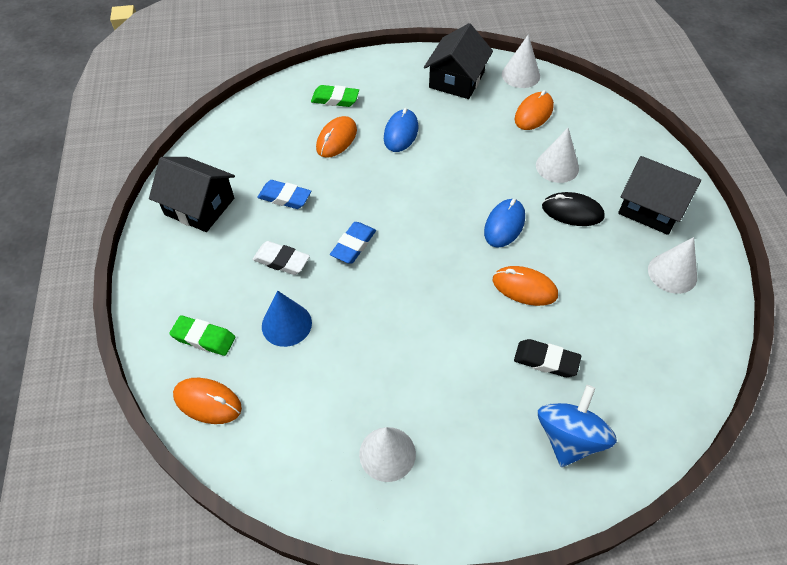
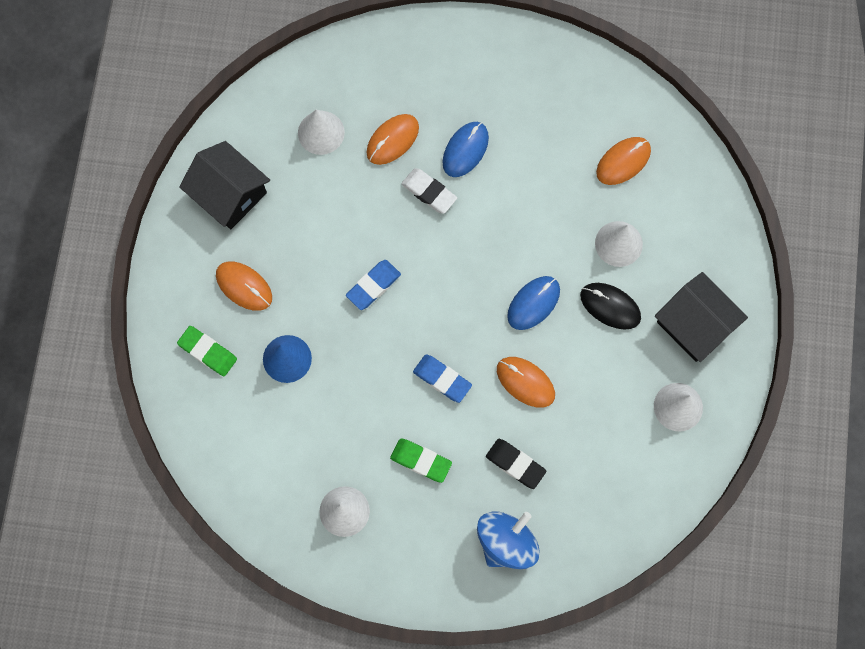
camera: 15 degrees right, 20 degrees up
(207, 402) = (200, 418): orange mouse -> orange mouse (244, 286)
(281, 261) = (298, 285): white eraser -> white eraser (429, 192)
(284, 197) = (318, 206): blue eraser -> blue eraser (442, 379)
(335, 99) = (406, 79): green eraser -> green eraser (421, 461)
(456, 80) = (554, 86): black house -> none
(520, 75) = (631, 98): white cone -> white cone (321, 132)

